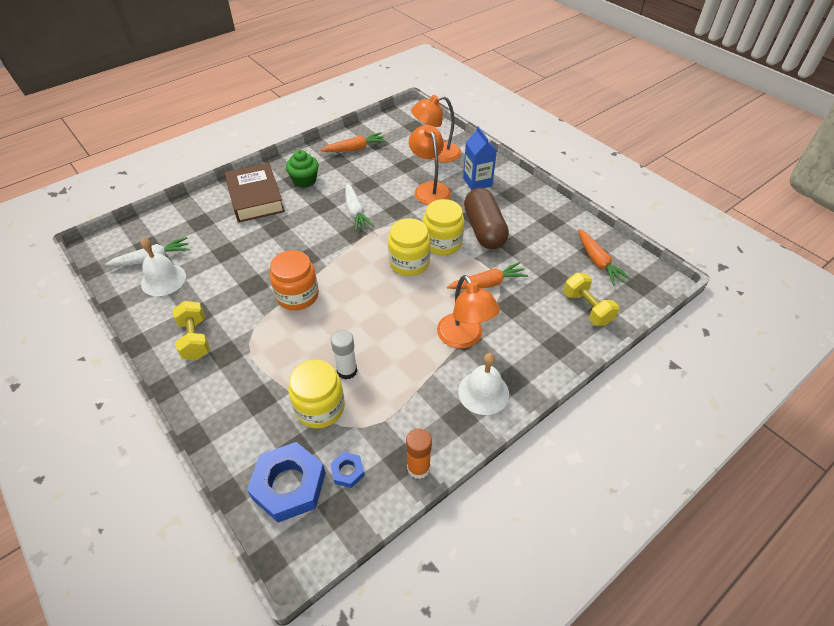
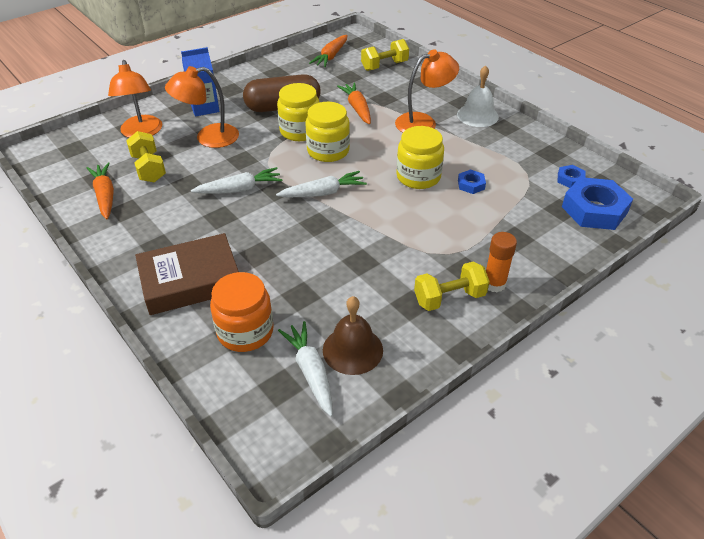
camera: 90 degrees left, 5 degrees down
(163, 280) = (352, 350): white bell -> brown bell
(297, 295) = (377, 224): orange jar -> orange jar (245, 331)
(304, 180) = (163, 236): green cupcake -> none
(320, 407) = (515, 198): yellow jar -> yellow jar (418, 177)
(345, 261) = (323, 193): none -> white carrot
(347, 371) = (471, 184): white glue stick -> blue nut
(387, 163) = (149, 168): none -> yellow dumbbell
(418, 468) = (554, 146): orange glue stick -> orange glue stick (494, 284)
(598, 262) = (331, 56): orange carrot -> orange carrot turned 135 degrees clockwise

